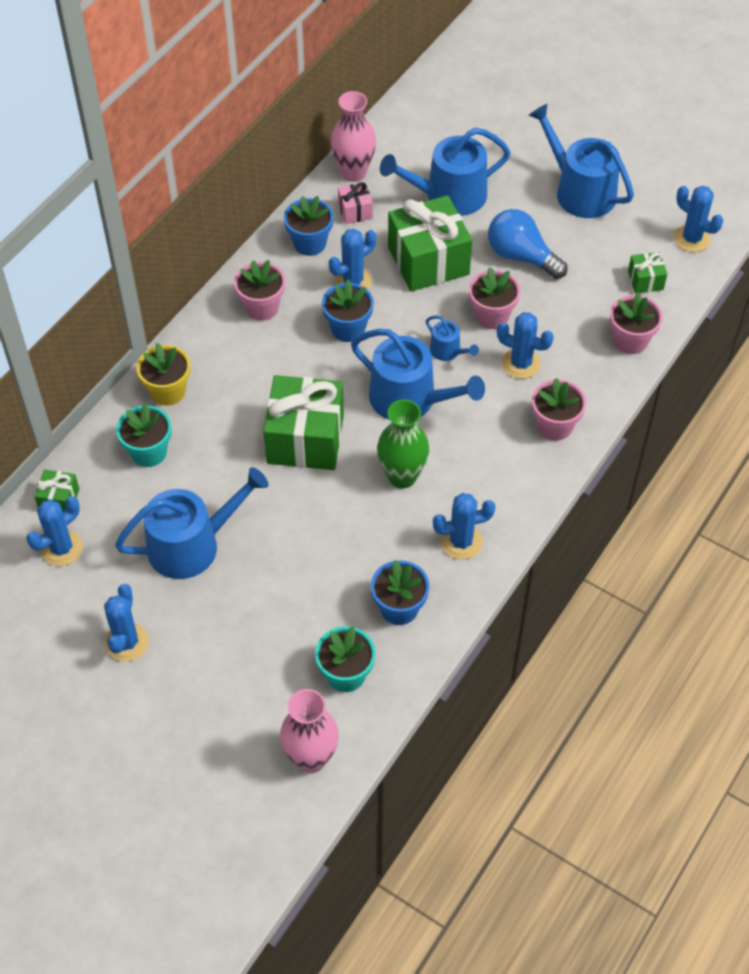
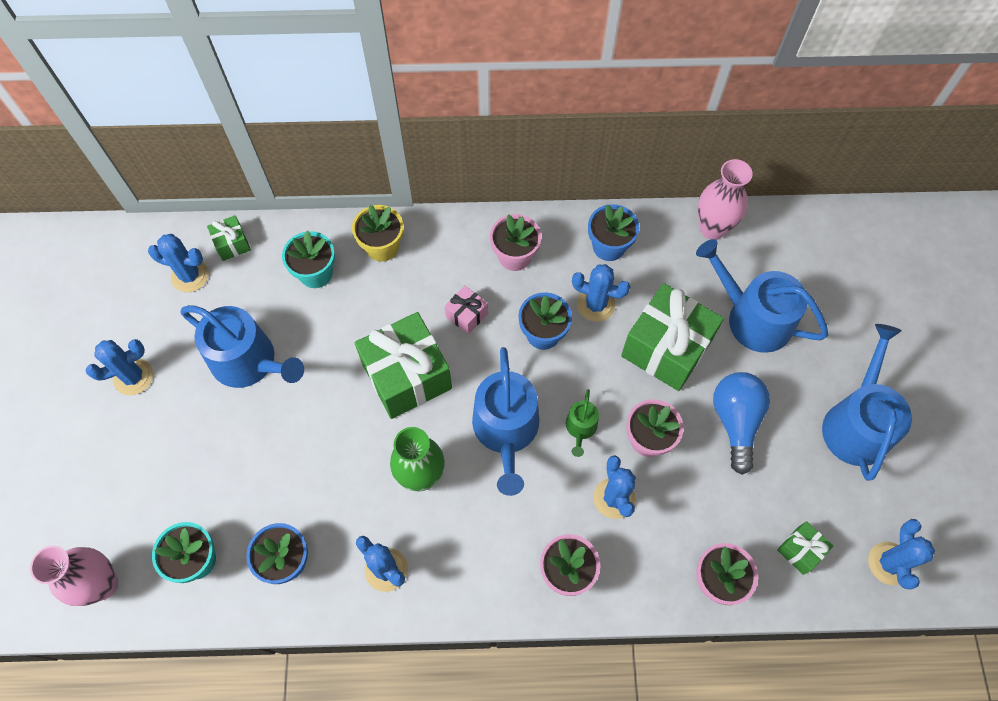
camera: 55 degrees right, 10 degrees up
(355, 211) = (671, 257): pink gift -> pink gift (467, 315)
(448, 351) = (580, 428): blue watering can -> green watering can

